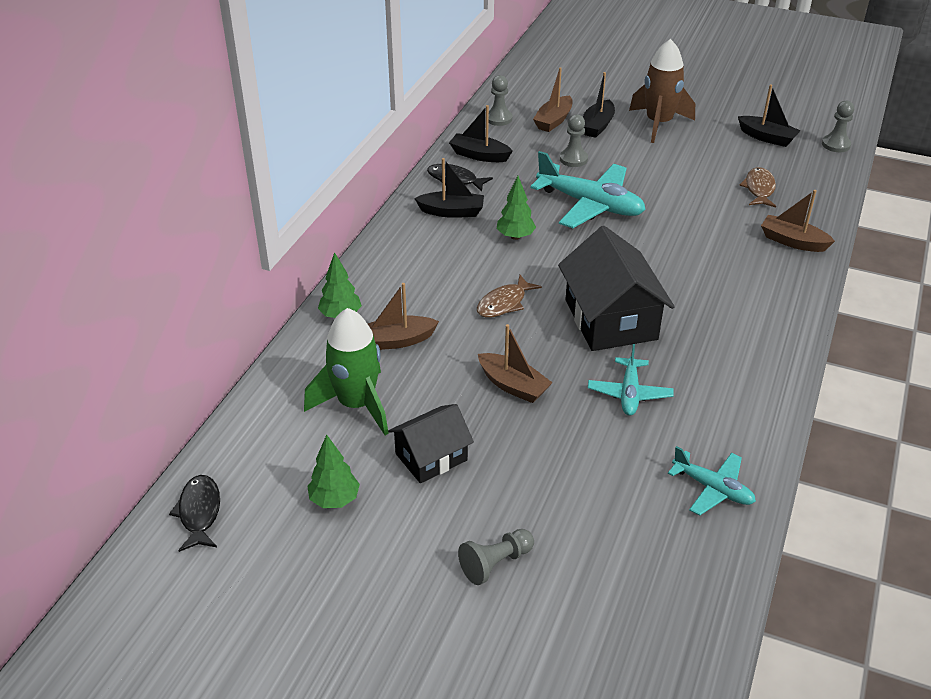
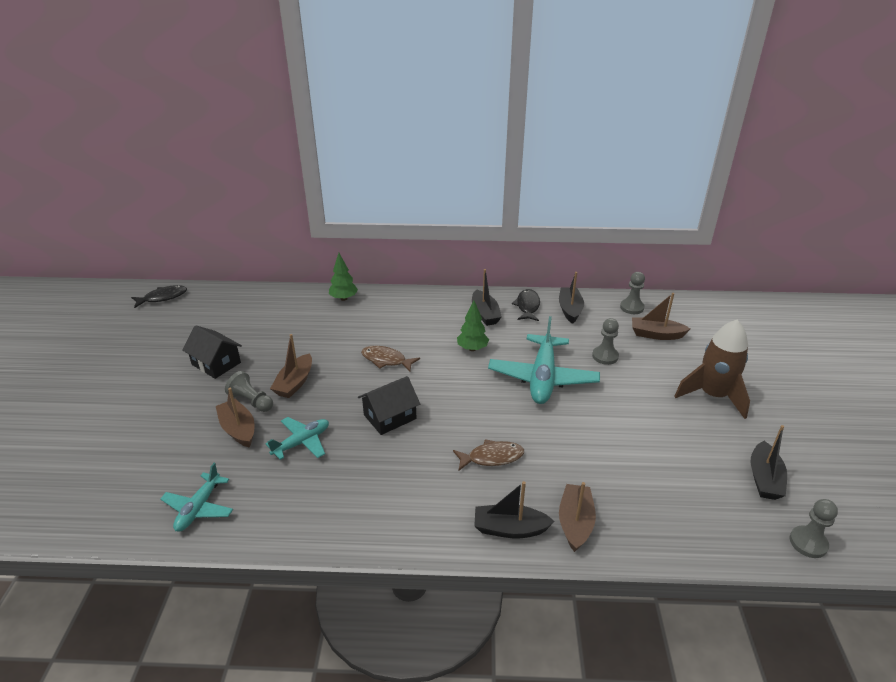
camera: 70 degrees right, 5 degrees down
(334, 500) = (175, 337): green tree -> none
(356, 404) = (259, 324): green rocket -> none
(396, 341) = (326, 325): brown boat -> brown boat (238, 429)
(495, 563) = (122, 410): grey pawn -> grey pawn (251, 401)
(597, 126) = (671, 359): black boat -> black boat (510, 529)
(610, 319) = (390, 417): black house -> black house, size x0.60
(629, 393) = (302, 442): turquoise plane -> turquoise plane turned 150 degrees clockwise
(759, 189) = (654, 484): brown fish -> brown fish (492, 457)

